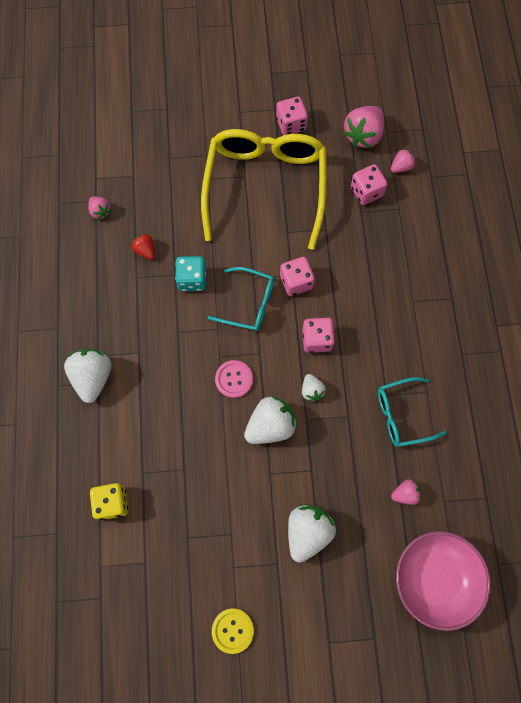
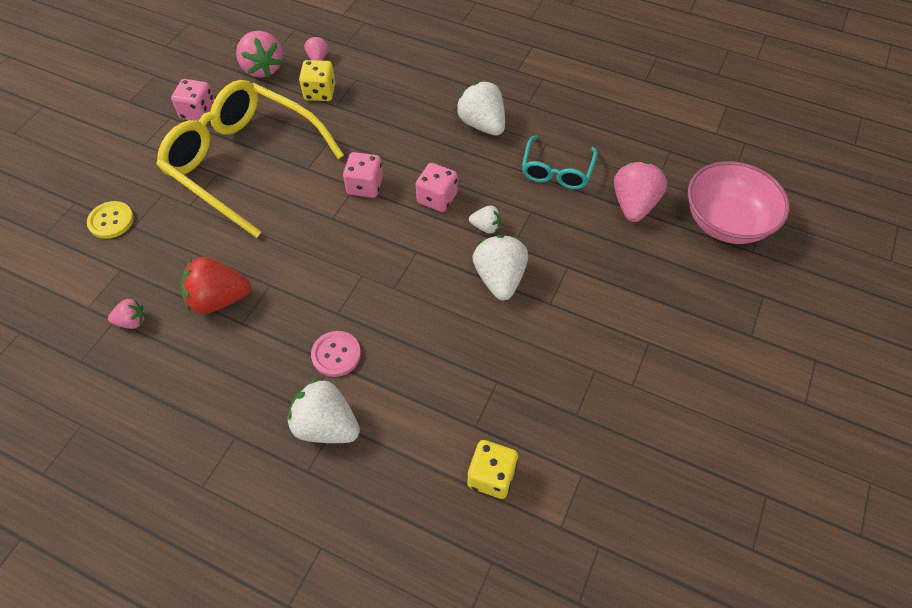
camera: 60 degrees left, 15 degrees down
(145, 251) = (219, 299): red strawberry -> red strawberry, size x1.88
(192, 279) = (289, 271): turquoise dice -> none
(232, 630) = (701, 418): yellow button -> yellow button (111, 221)
(234, 379) = (428, 286): pink button -> pink button (336, 354)
(249, 303) = (356, 235): turquoise glasses -> none
(307, 532) = (629, 299): white strawberry -> white strawberry (482, 124)
(366, 192) = (320, 92): pink dice -> yellow dice
(405, 494) = (634, 205): pink strawberry -> pink strawberry, size x1.88

